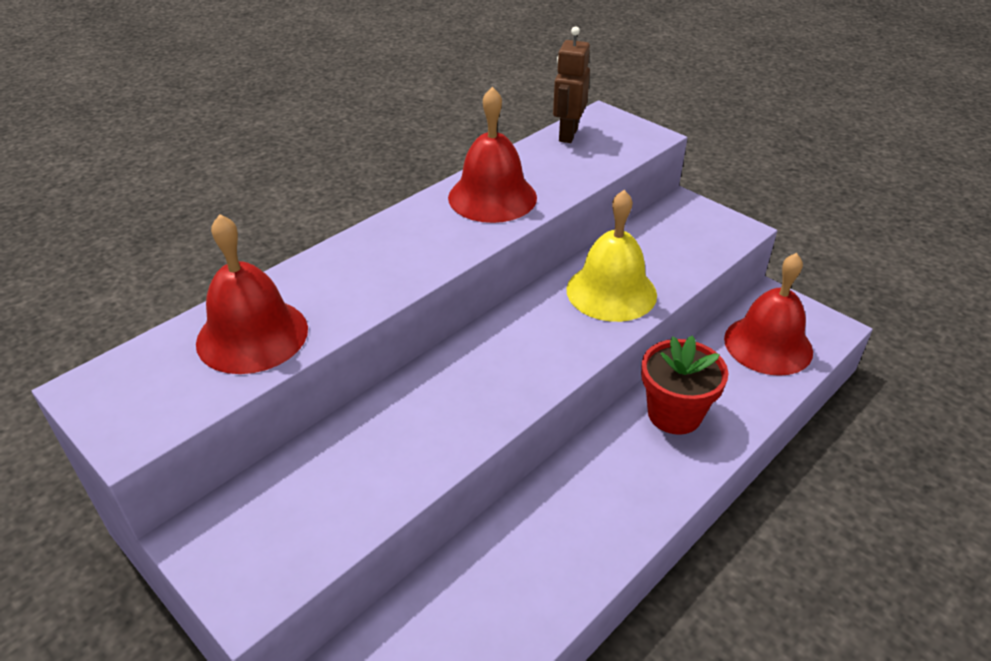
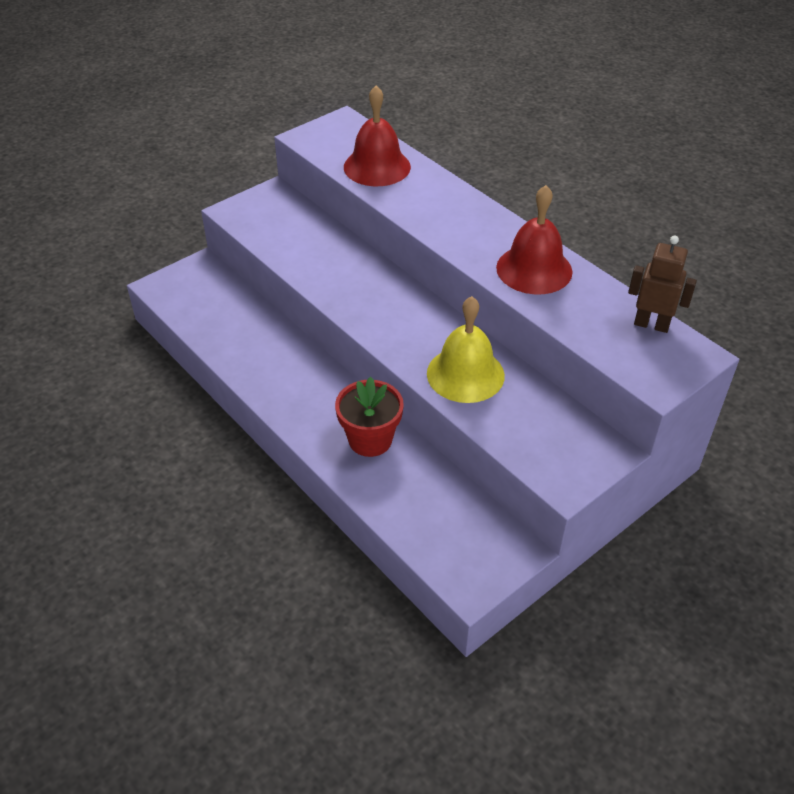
camera: 95 degrees right, 5 degrees up
(768, 344) = (447, 525): red bell -> none

